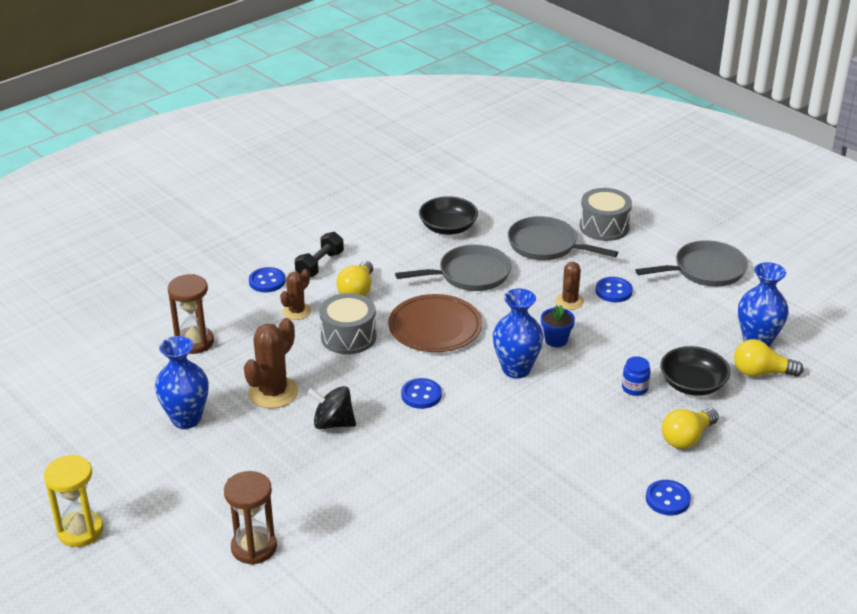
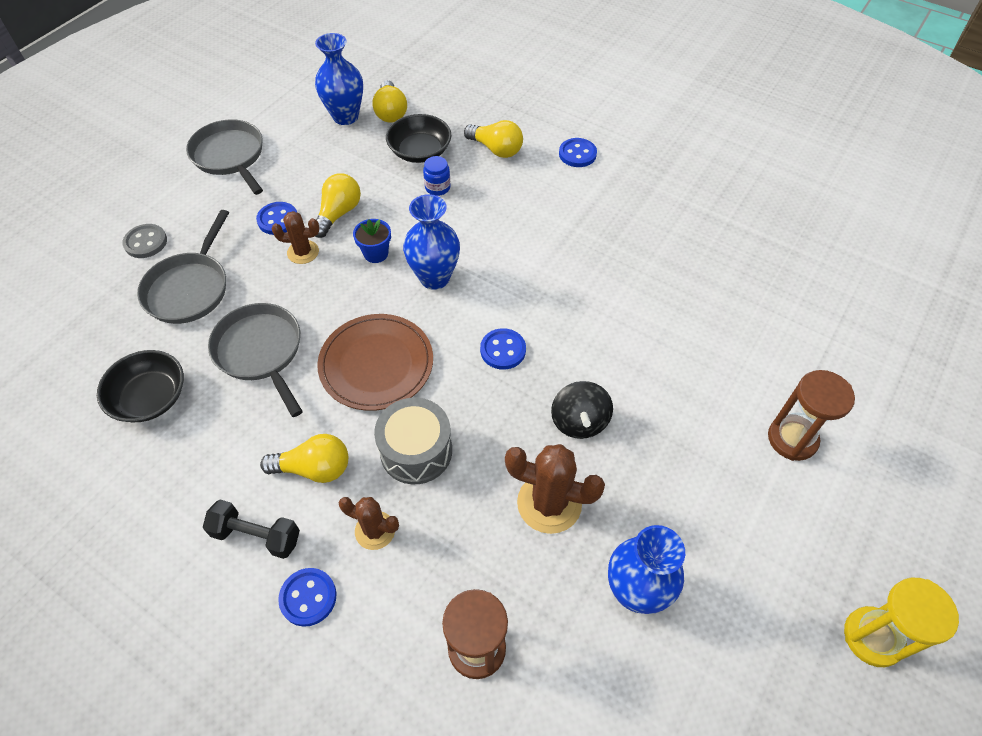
camera: 105 degrees left, 20 degrees up
(604, 227) = (146, 242): grey drum -> grey button
(613, 324) = (338, 213): none -> yellow light bulb

